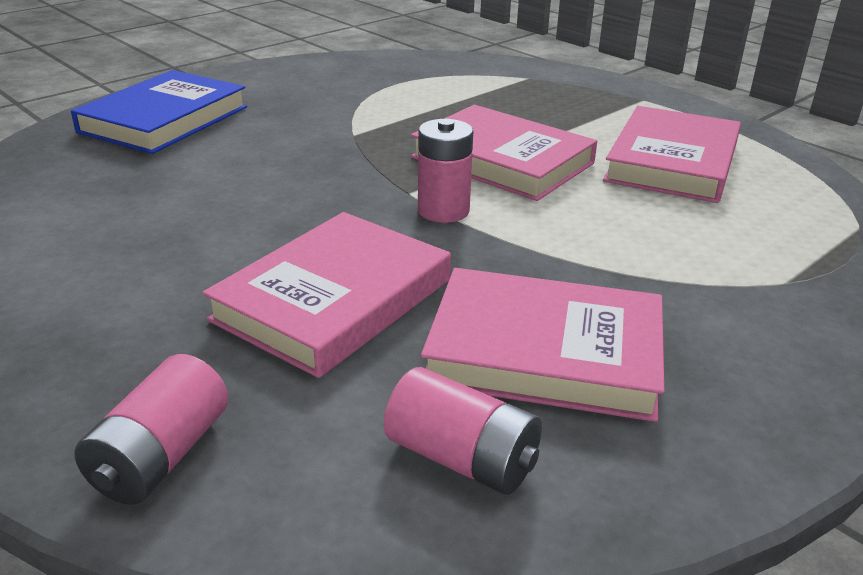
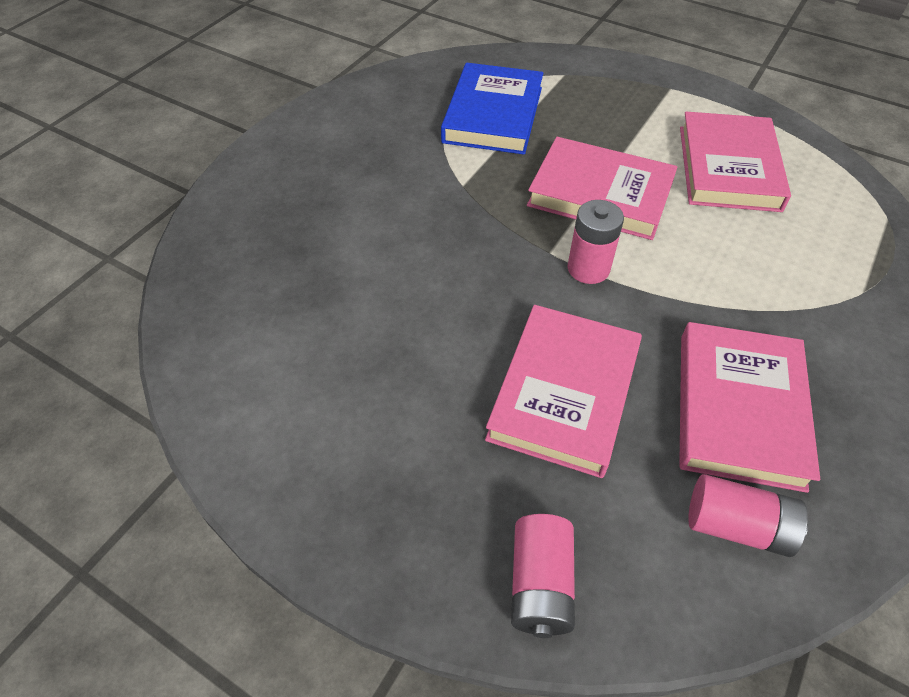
camera: 15 degrees left, 20 degrees up
(164, 119) = (285, 198): blue book -> blue book (493, 114)
(544, 352) = (739, 409): pink book -> pink book turned 75 degrees counterclockwise

